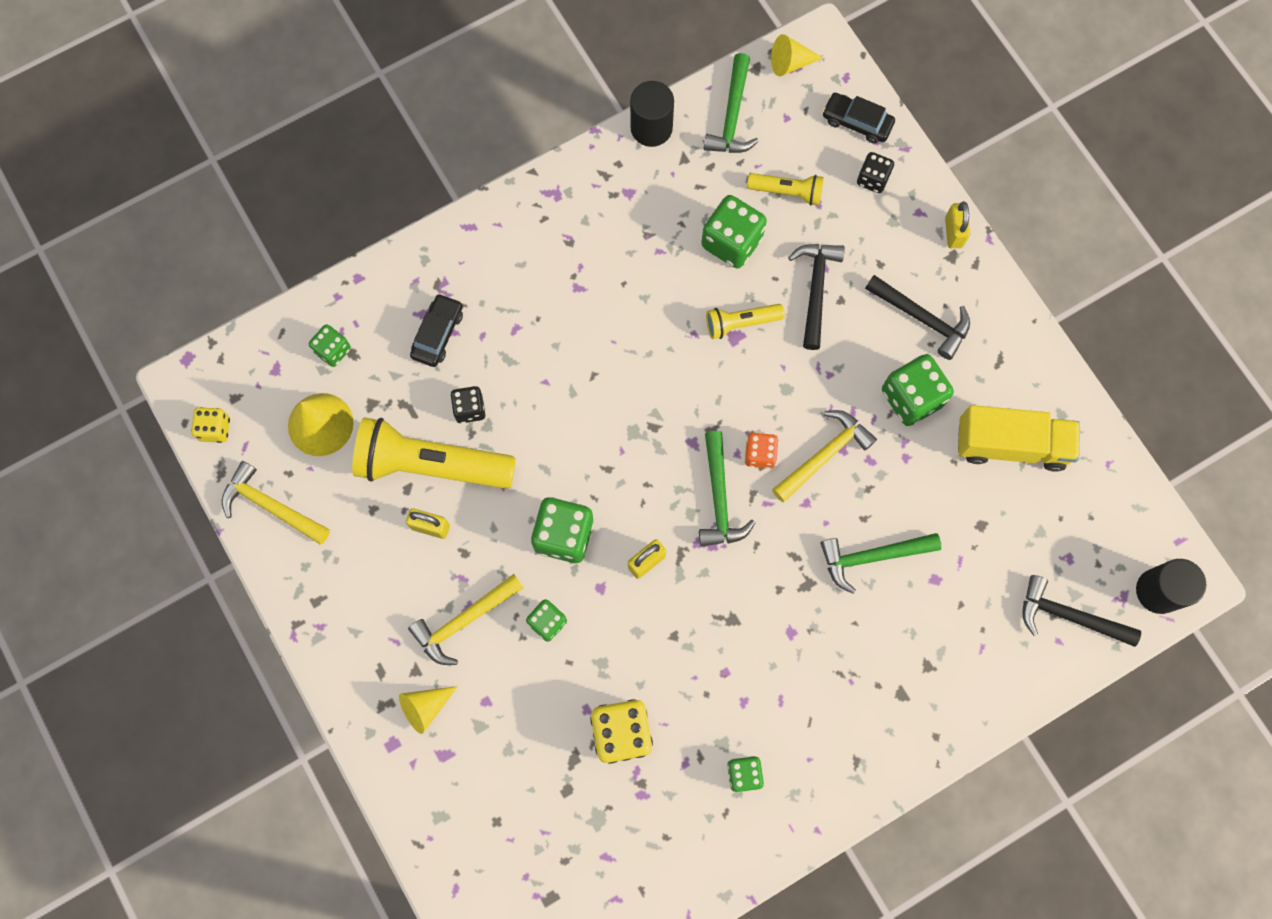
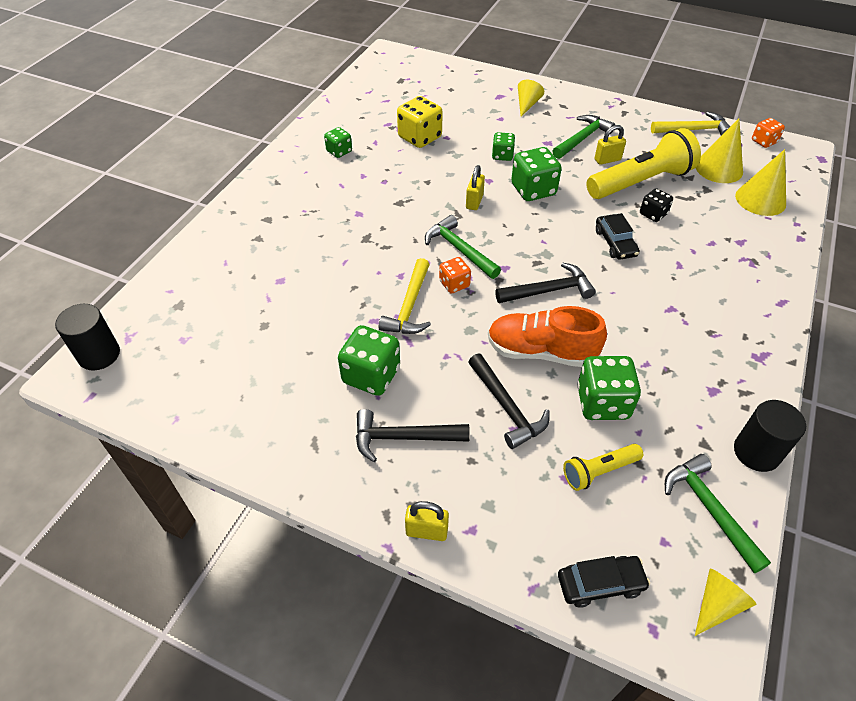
camera: 145 degrees right, 25 degrees down
(215, 429) = (763, 142): yellow dice -> orange dice
(333, 350) = (760, 199): green dice -> yellow cone
(438, 334) = (718, 237): black car -> black car (615, 243)
(464, 621) = (545, 137): yellow hammer -> none
(740, 323) = (541, 351): yellow flashlight -> orange shoe
(872, 179) = (538, 533): black dice -> none
(872, 556) = (333, 270): green hammer -> green hammer (582, 139)
(953, 232) = (426, 531): yellow padlock -> yellow padlock turned 45 degrees counterclockwise
(1011, 445) = (269, 387): yellow truck -> none
(1069, 616) = (168, 307): black hammer -> black hammer (548, 291)

